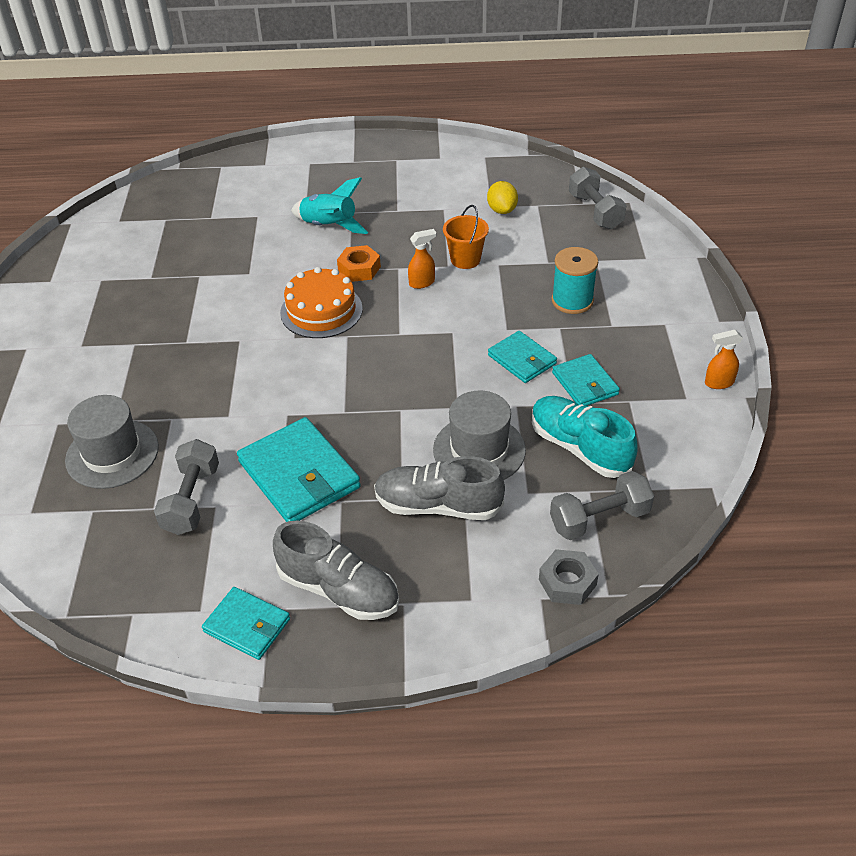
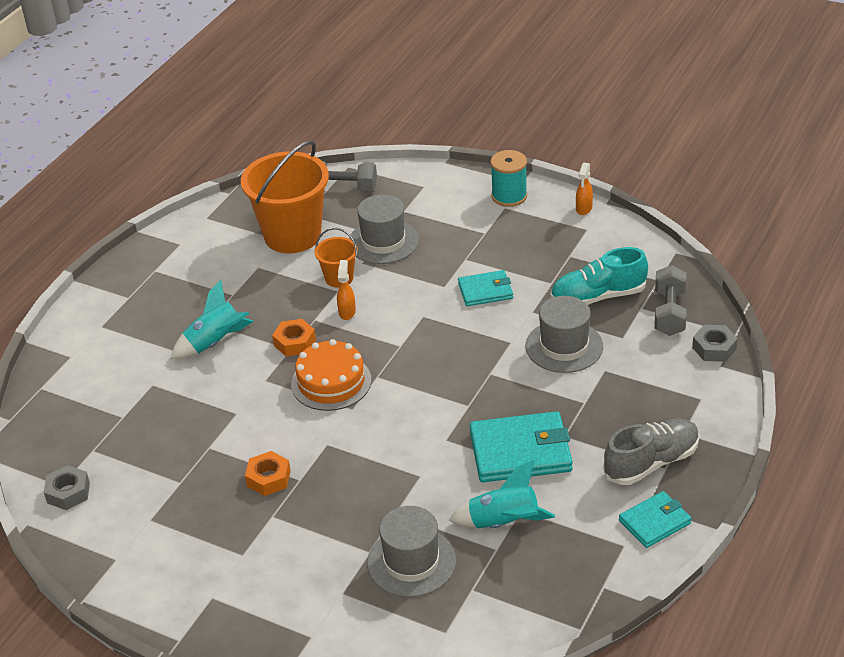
camera: 60 degrees left, 5 degrees down
(113, 227) = (68, 492): none -> grey nut
(178, 323) = (268, 478): none -> orange nut
(191, 500) = (503, 523): grey dumbbell -> turquoise rocket
(438, 506) = (605, 386): grey shoe -> none
(502, 210) = (292, 235): yellow lemon -> orange bucket
(539, 265) = (383, 241): none -> grey hat
(572, 301) = (440, 241): turquoise spool -> turquoise spool (509, 196)
(585, 384) = (536, 270): turquoise wallet -> none

